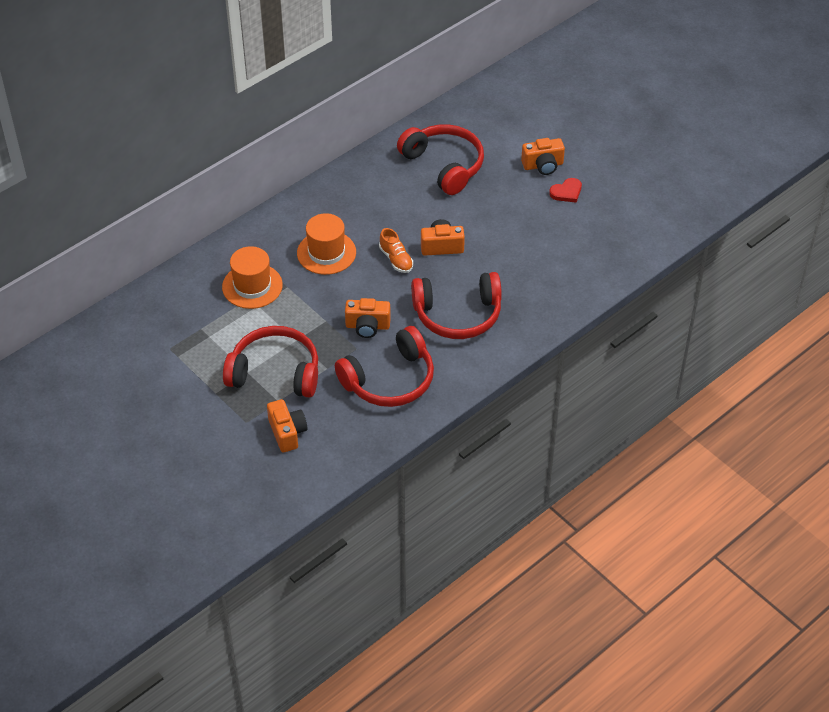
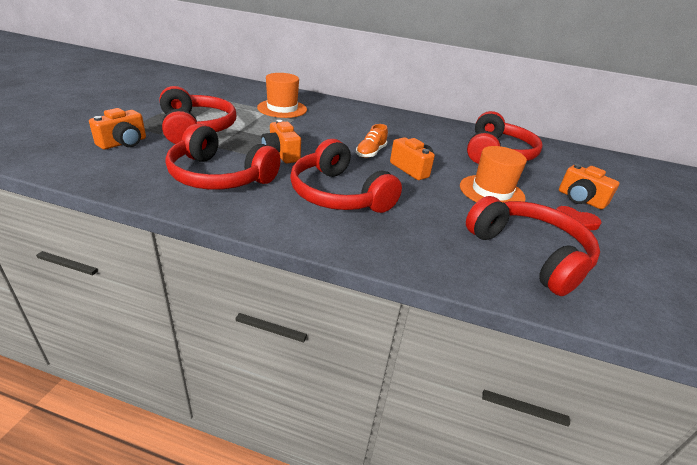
camera: 55 degrees right, 15 degrees down
(326, 253) = (344, 126): orange hat -> orange hat (491, 192)
(584, 246) = (530, 254): none -> red headphones

